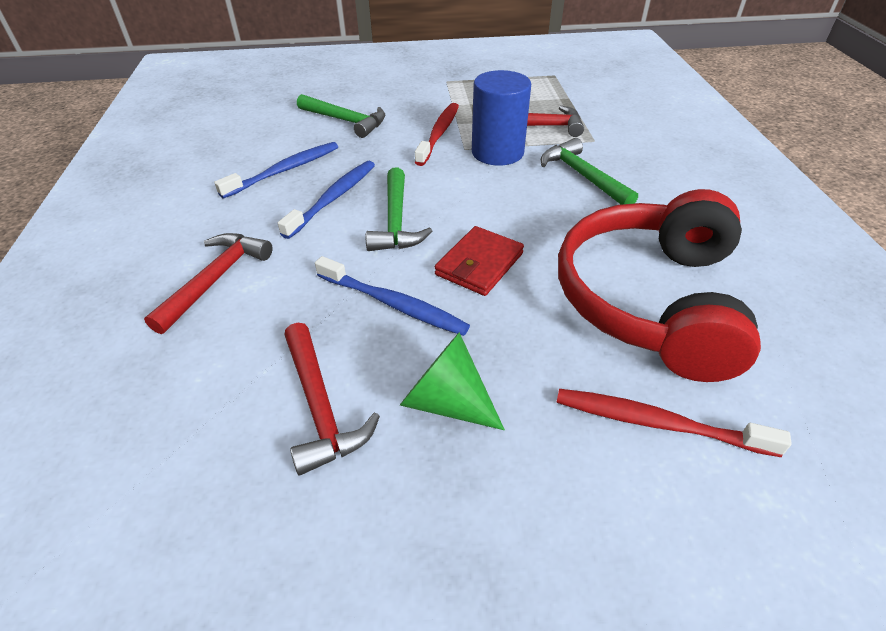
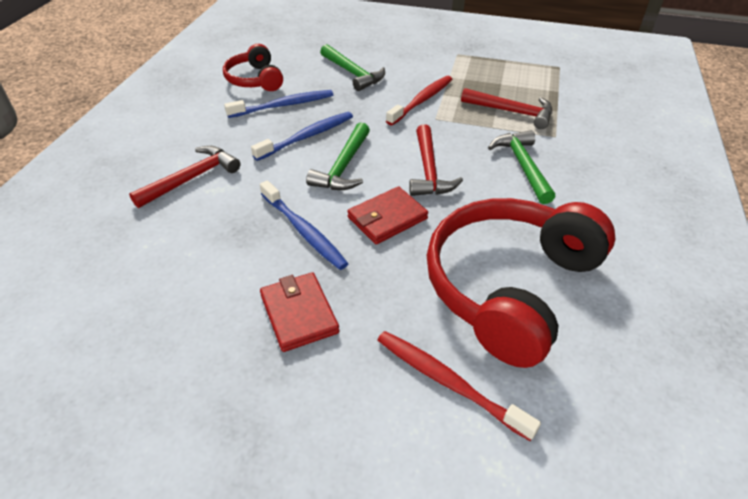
camera: 20 degrees right, 0 degrees up
(232, 149) = (255, 79): none -> red headphones
(320, 407) = (212, 290): red hammer -> red hammer (429, 171)
(446, 401) = (299, 314): green cone -> red wallet
(497, 152) = (461, 128): blue cylinder -> none

